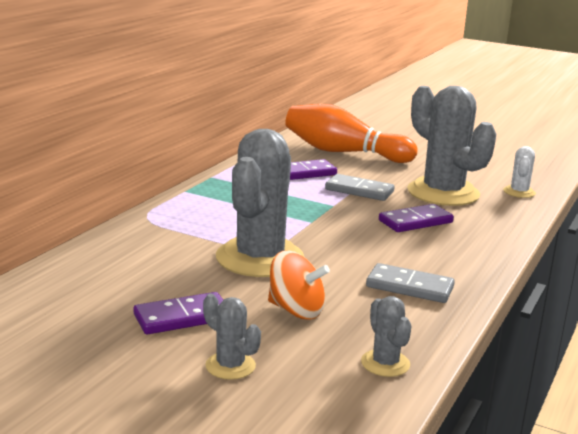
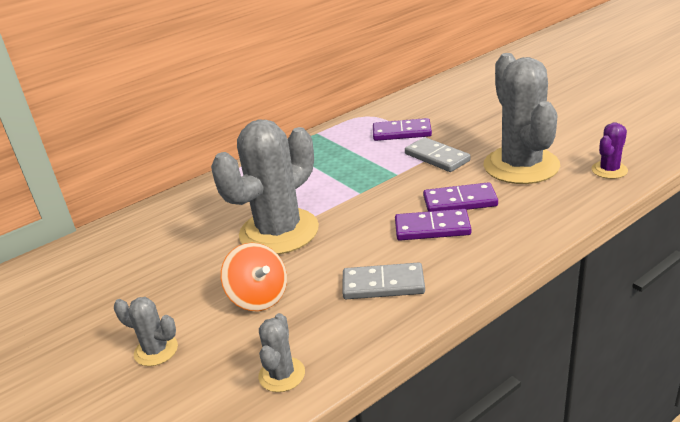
camera: 30 degrees right, 10 degrees up
(182, 317) = (165, 290): purple domino -> purple domino (432, 228)
(230, 366) = (156, 350): grey cactus -> grey cactus turned 45 degrees counterclockwise
(343, 152) = (462, 108): orange bowling pin -> none
(409, 287) = (383, 285): grey domino -> grey domino turned 45 degrees counterclockwise
(519, 192) = (609, 170): white cactus -> purple cactus

